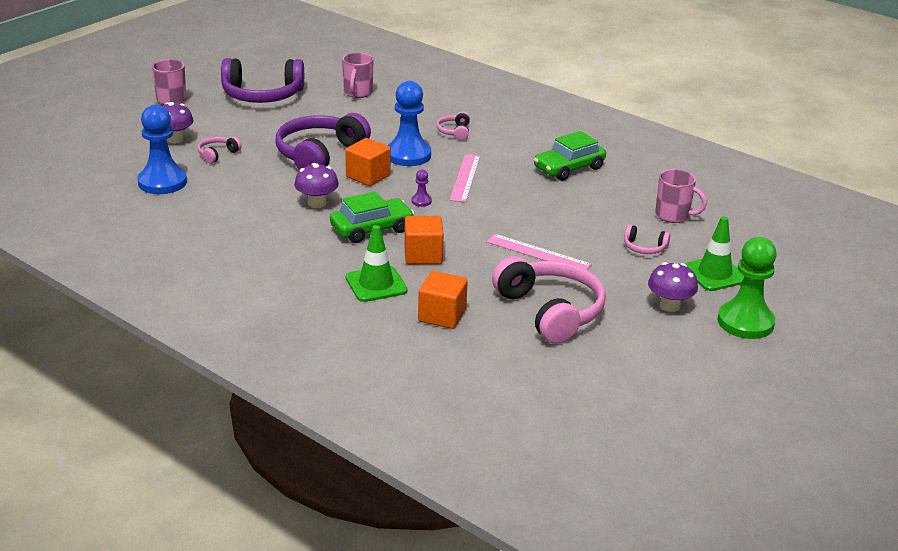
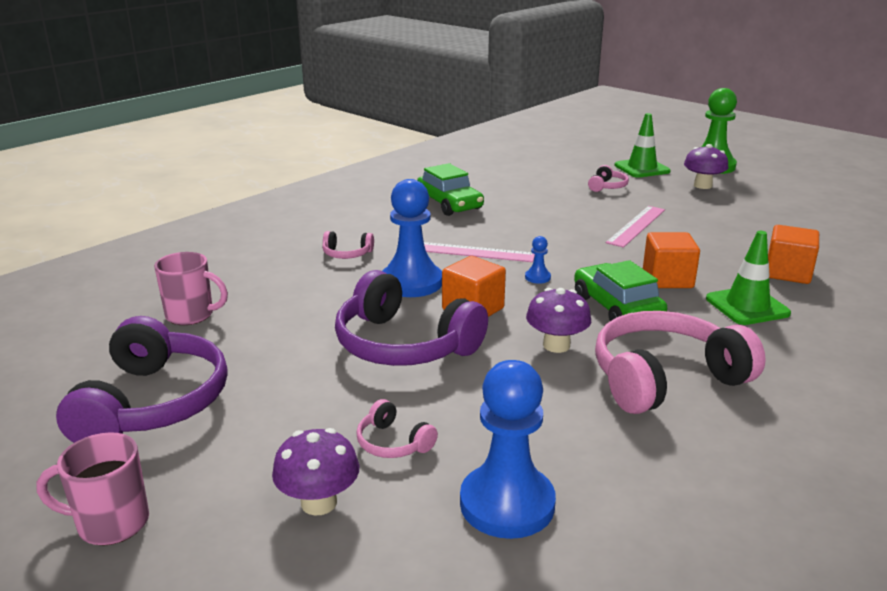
camera: 85 degrees left, 5 degrees down
(421, 201) = (537, 277): purple pawn -> blue pawn
(550, 311) = (743, 226): pink headphones -> pink headphones (665, 378)
(673, 216) = (544, 173): pink mug -> none

